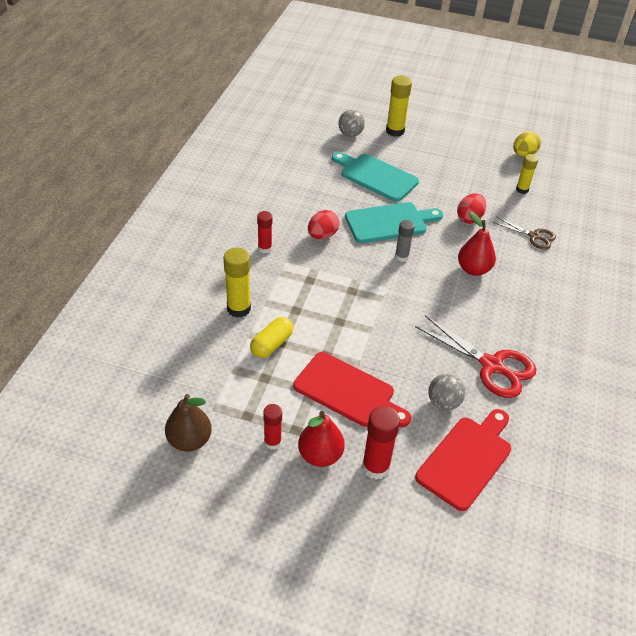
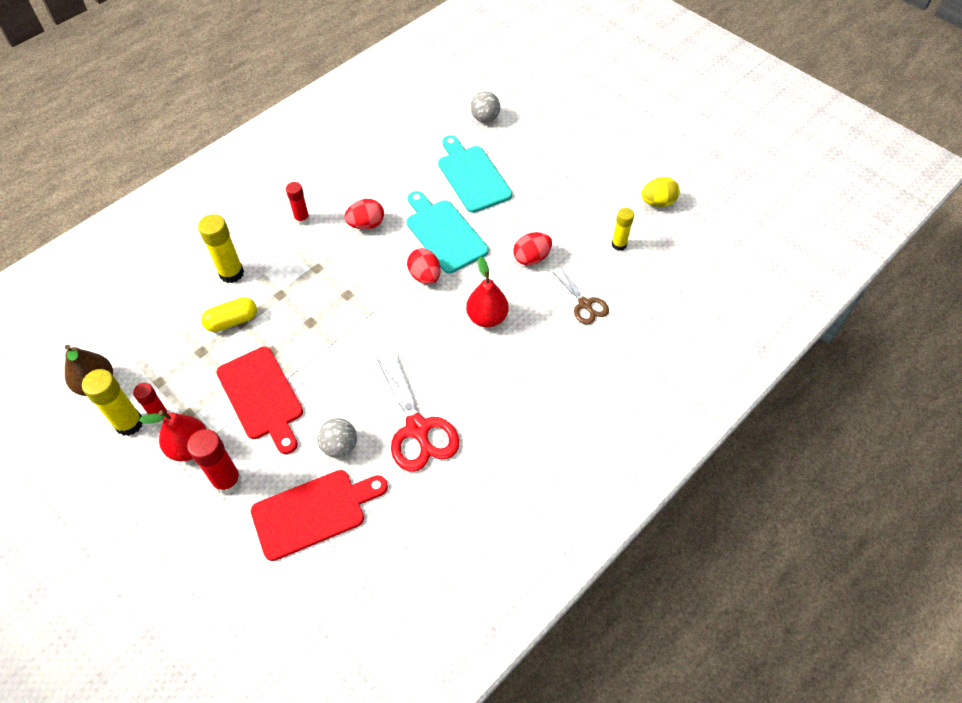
camera: 30 degrees right, 10 degrees up
(389, 222) = (444, 233): turquoise cutting board -> turquoise cutting board turned 135 degrees counterclockwise
(395, 131) = (535, 129): yellow glue stick -> yellow glue stick (129, 423)
(401, 257) = (425, 276): grey glue stick -> red egg

